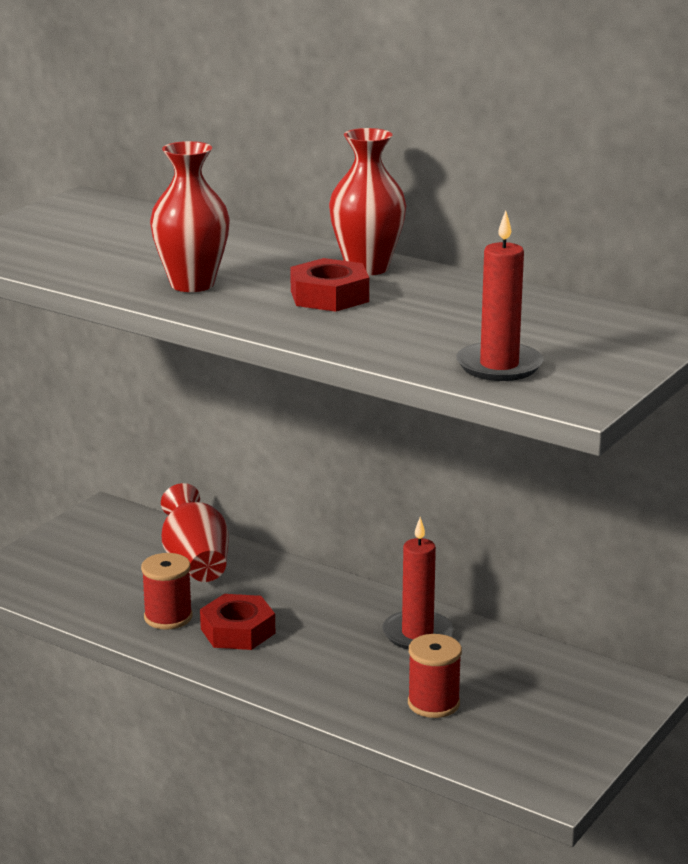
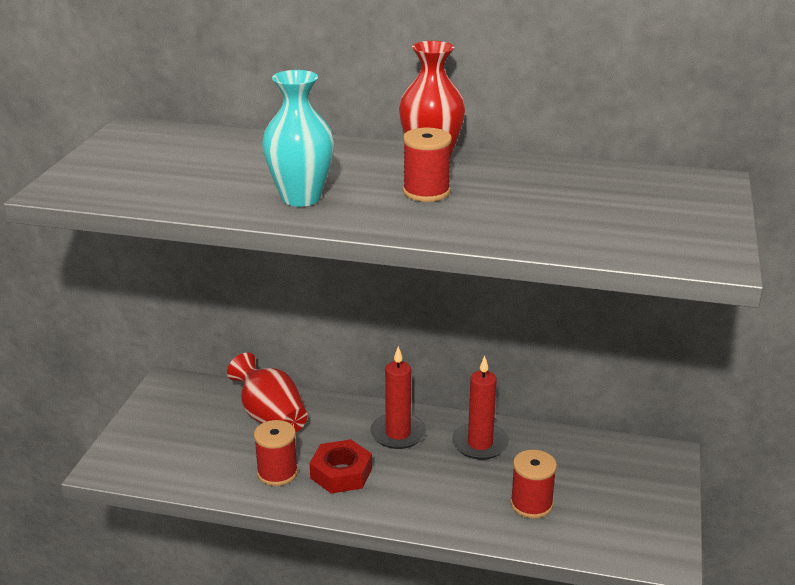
camera: 20 degrees left, 5 degrees up
(192, 284) = (301, 198): red vase -> turquoise vase
(329, 296) = (426, 192): red nut -> red spool
(499, 366) = (625, 238): red candle -> red candle (398, 434)

